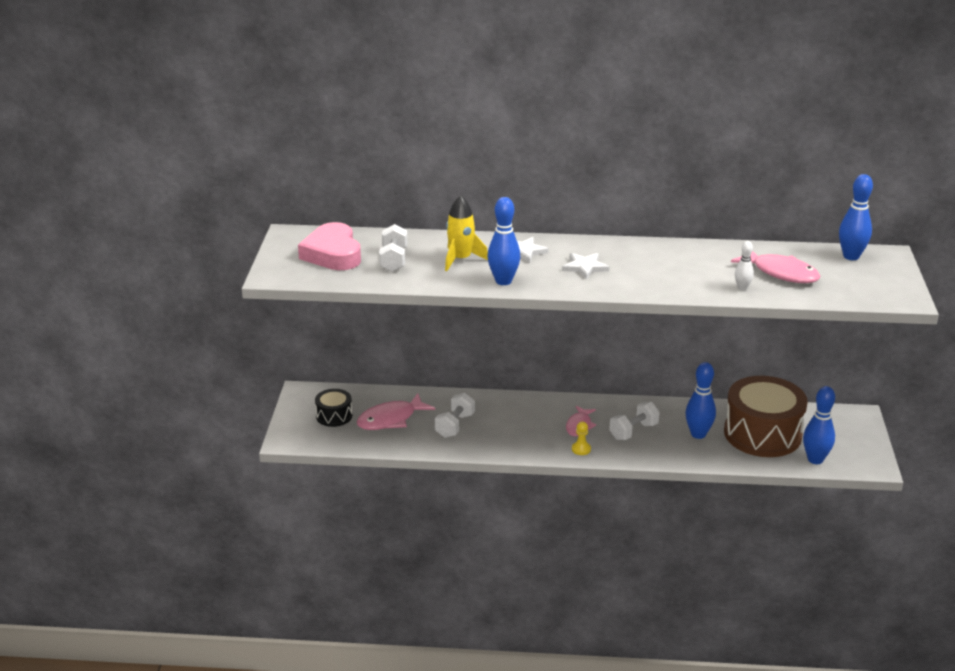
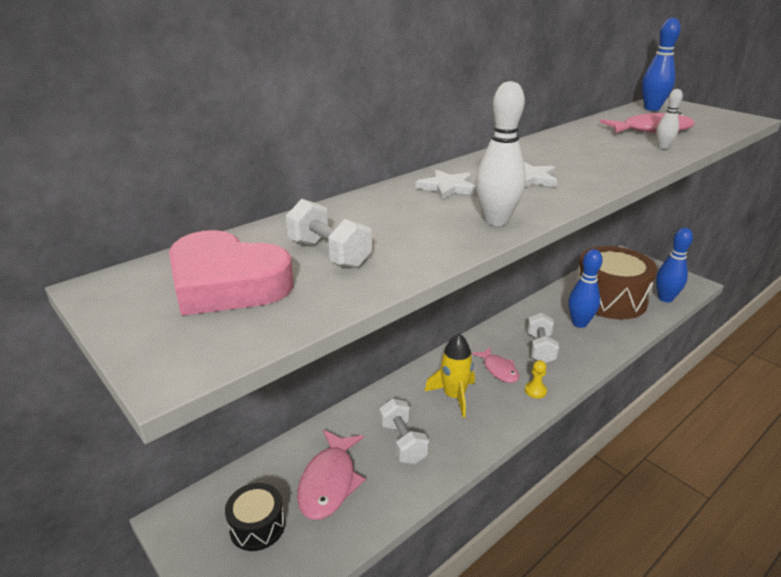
camera: 45 degrees left, 0 degrees up
(461, 259) = (405, 219): yellow rocket -> yellow rocket (454, 396)
(503, 281) = (496, 220): blue bowling pin -> white bowling pin

